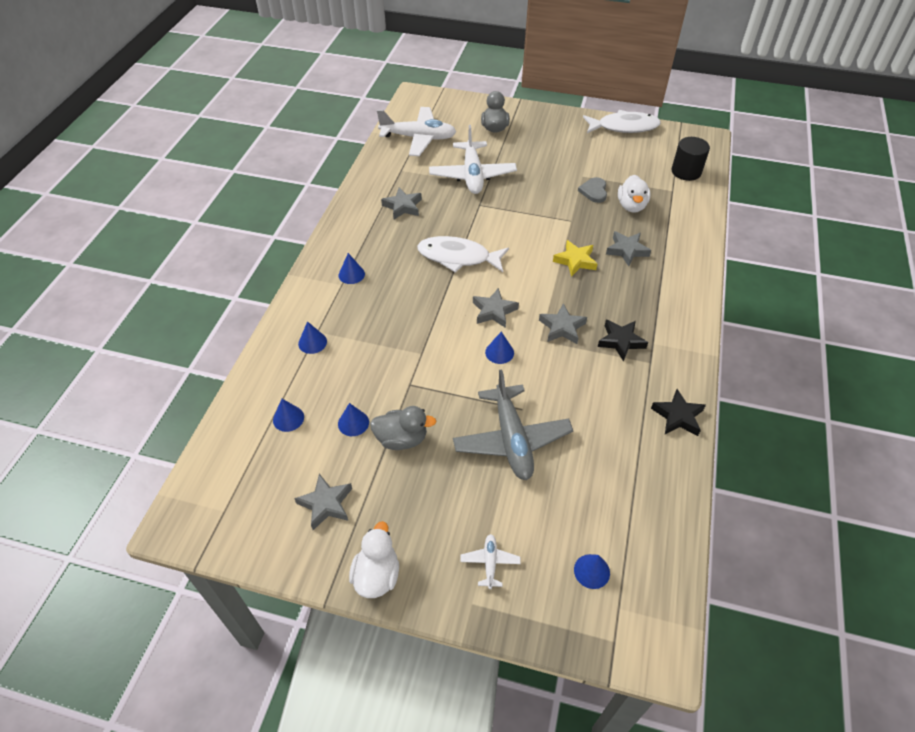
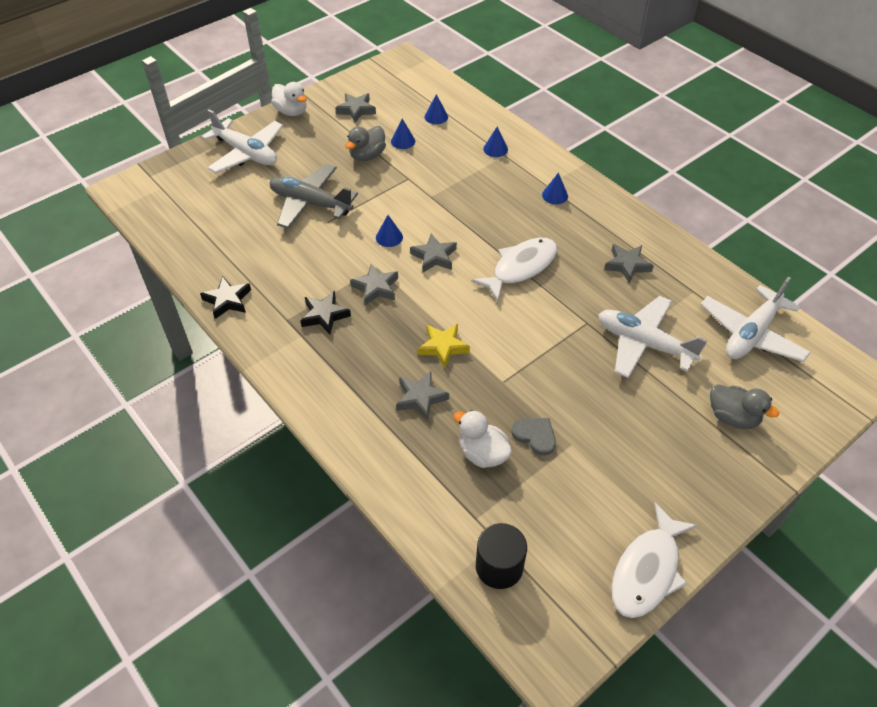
camera: 125 degrees right, 0 degrees up
(490, 563) = (246, 153): white plane -> white plane, size x2.24
(592, 571) = (191, 189): blue cone -> none

